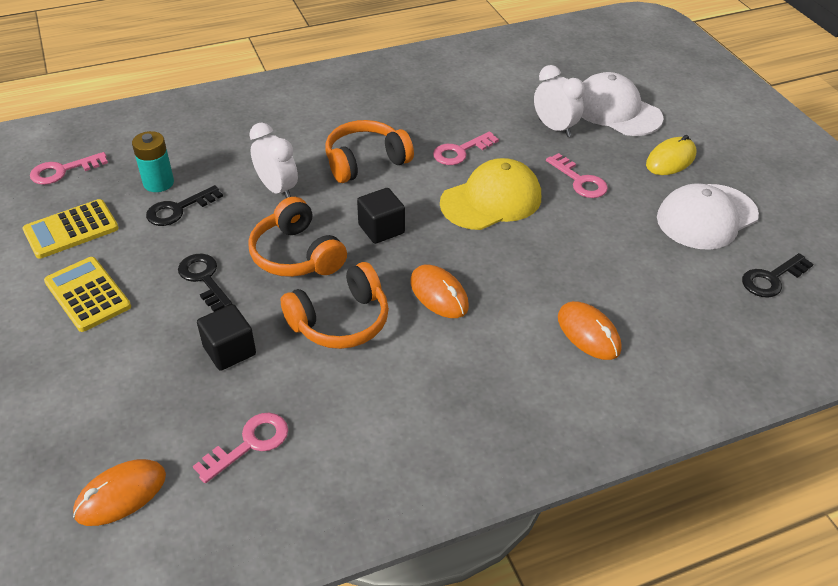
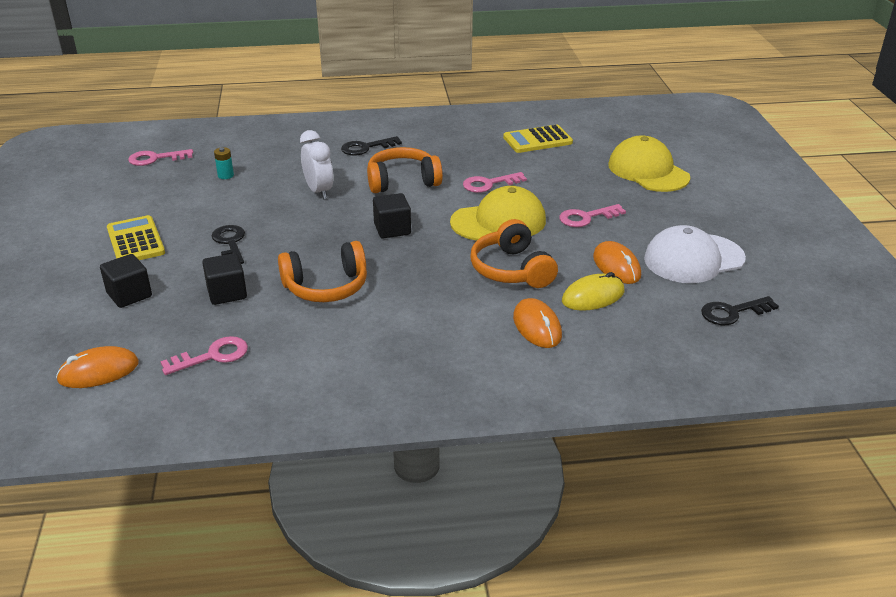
camera: 15 degrees right, 10 degrees down
(71, 229) = (143, 197): yellow calculator -> yellow calculator (537, 140)
(112, 375) = (129, 295): none -> black cube
(158, 183) = (225, 175): turquoise battery -> turquoise battery, size x0.62
(179, 209) = (233, 195): black key -> black key (366, 148)
(297, 255) = (313, 237): orange headphones -> orange headphones (511, 269)
(439, 294) = (418, 280): orange mouse -> orange mouse (616, 266)
(554, 128) = (583, 177): white clock -> none
(579, 180) = (586, 217): pink key -> pink key turned 90 degrees clockwise
(616, 110) = (648, 171): white cap -> yellow cap
(670, 160) = (681, 213): yellow mouse -> yellow mouse (593, 296)

